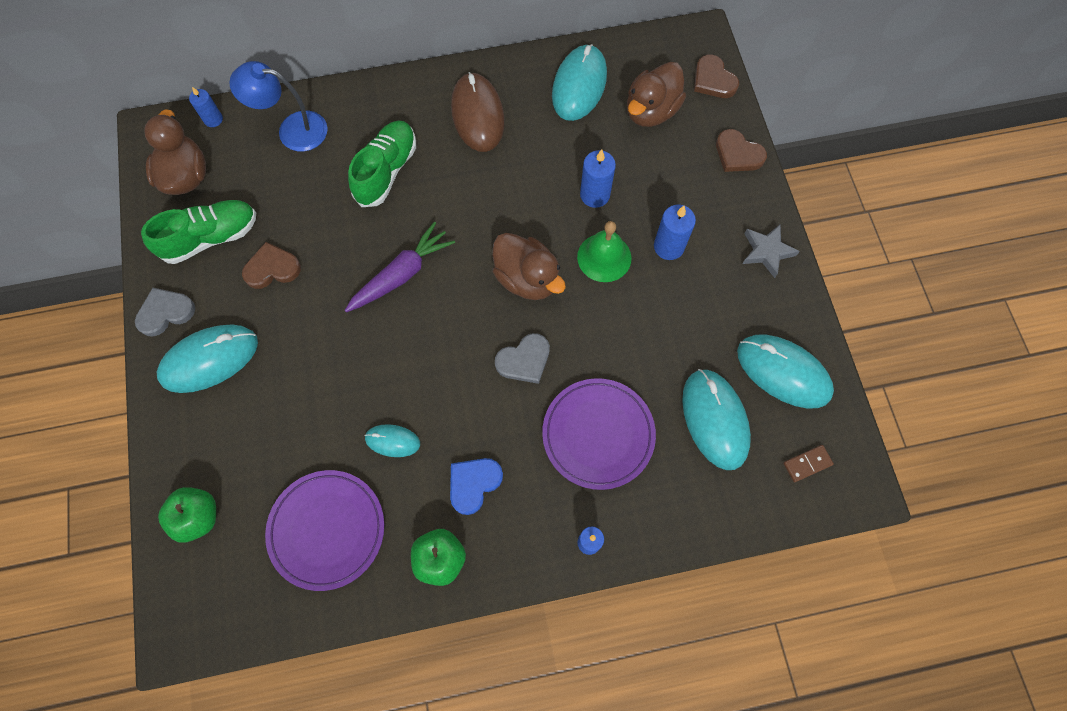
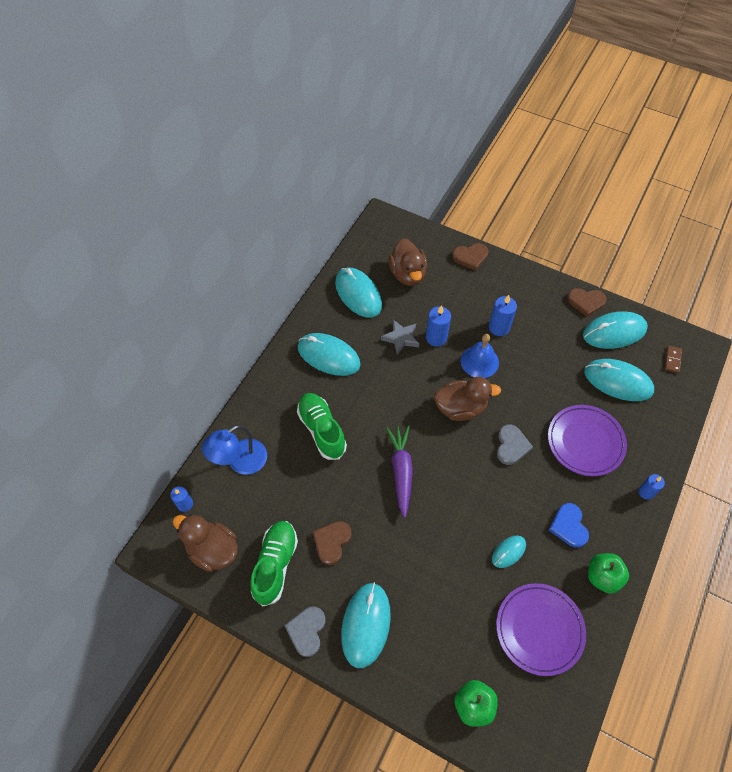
camera: 50 degrees left, 10 degrees down
(477, 115) = (328, 356): brown mouse -> turquoise mouse
(604, 257) = (479, 361): green bell -> blue bell
(713, 80) = (415, 234): brown heart -> brown heart (586, 302)
(766, 252) = (539, 288): grey star -> grey star (401, 338)

